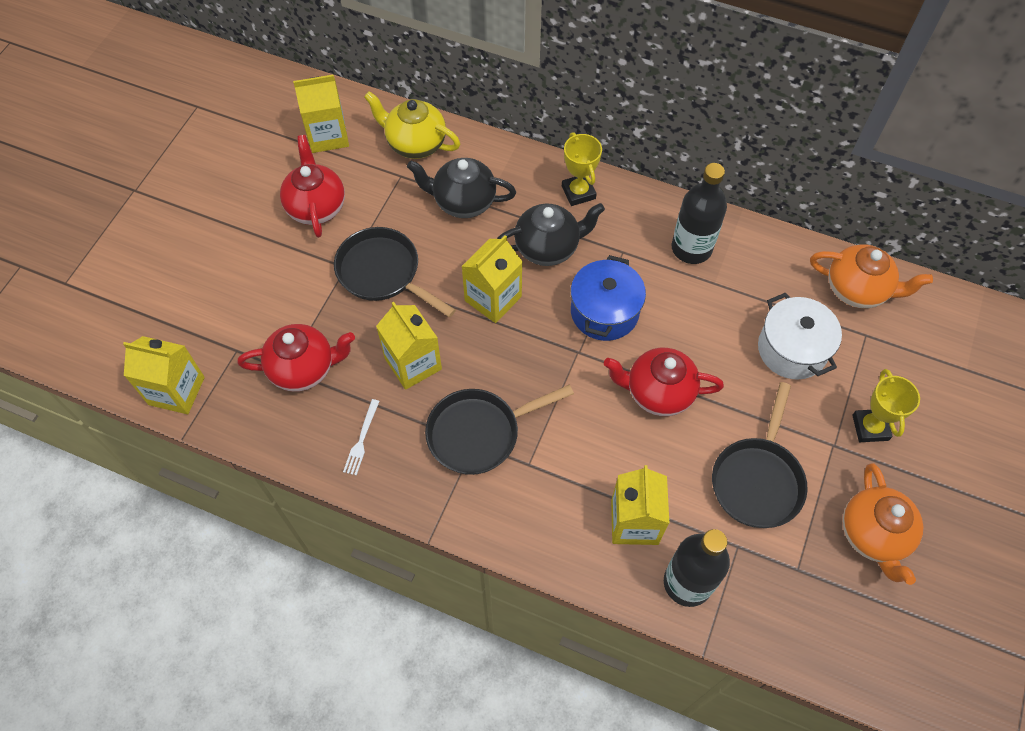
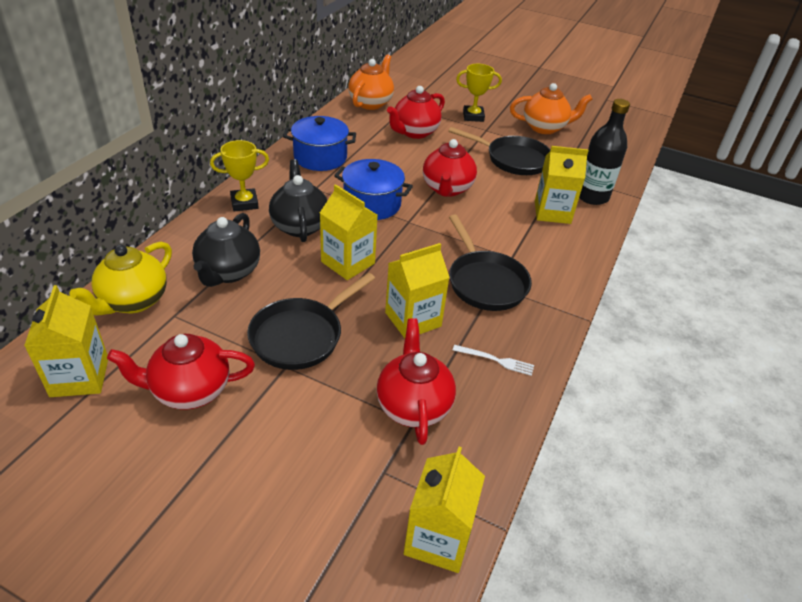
camera: 90 degrees left, 20 degrees down
(691, 248) = (320, 157): black bottle -> blue pot
(792, 349) = (414, 132): white pot -> red teapot

